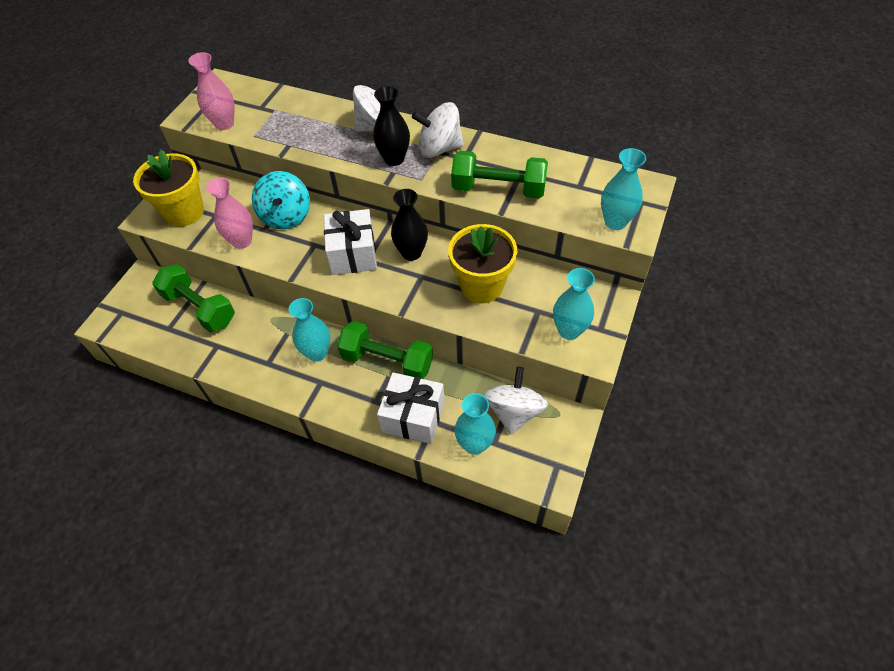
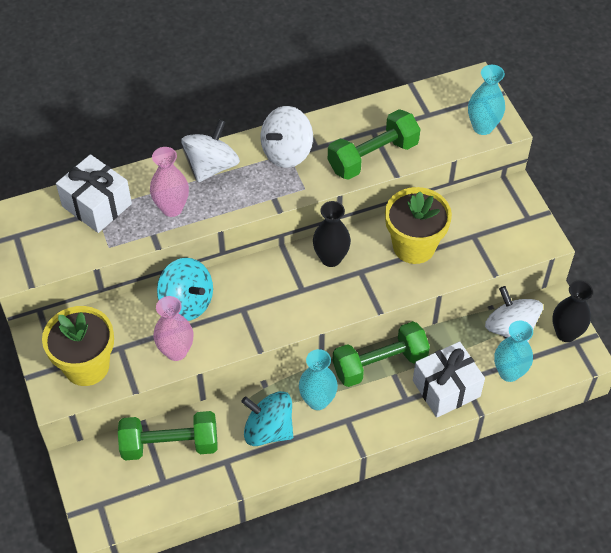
camera: 45 degrees left, 0 degrees up
(224, 124) = (65, 254): pink vase -> pink vase (172, 208)
(264, 347) = (268, 430): none -> turquoise spinning top
(353, 254) = (285, 293): white gift -> white gift (97, 205)
(394, 159) = (261, 186): black vase -> black vase (566, 333)
(569, 331) = (510, 235): turquoise vase -> none

